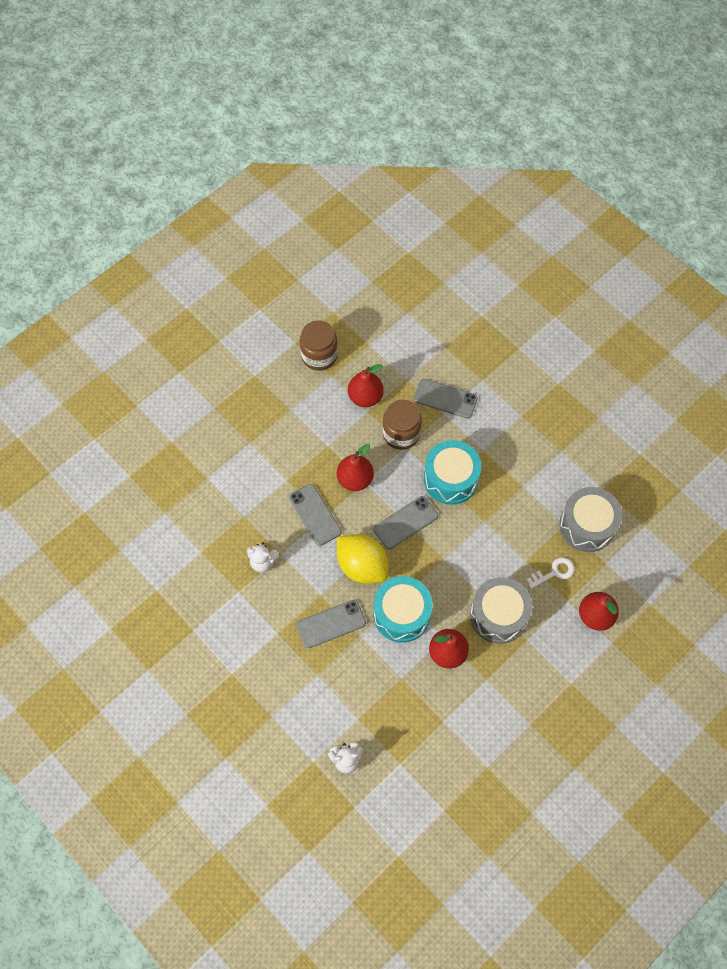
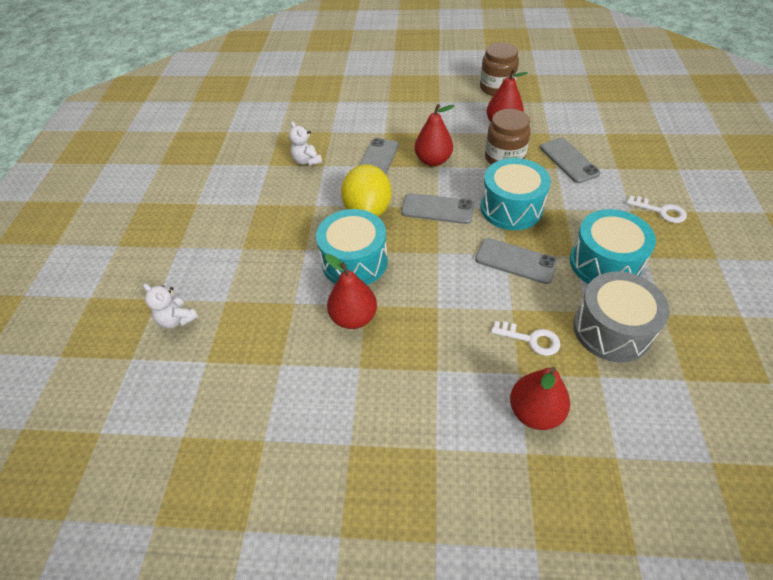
camera: 50 degrees right, 15 degrees down
(331, 624) = (297, 226): grey phone -> grey phone (515, 261)
(498, 615) = (434, 328): grey drum -> none
(539, 401) = (660, 211): none -> white key
(544, 477) = (604, 263): none -> turquoise drum

